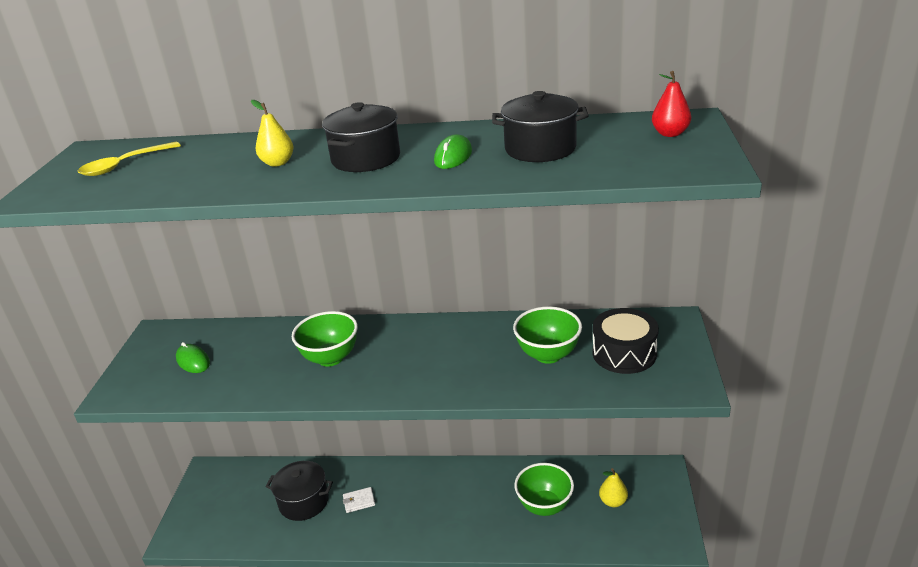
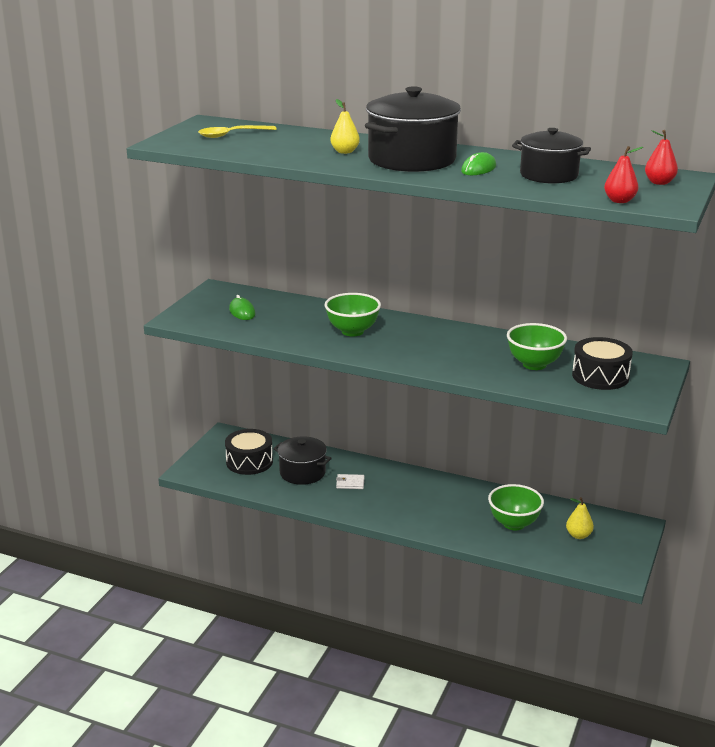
camera: 15 degrees right, 5 degrees down
(241, 503) = (249, 462): none -> black drum
(366, 159) = (412, 160): black pot -> black pot, size x1.58
(649, 171) = (619, 201): none -> red pear

